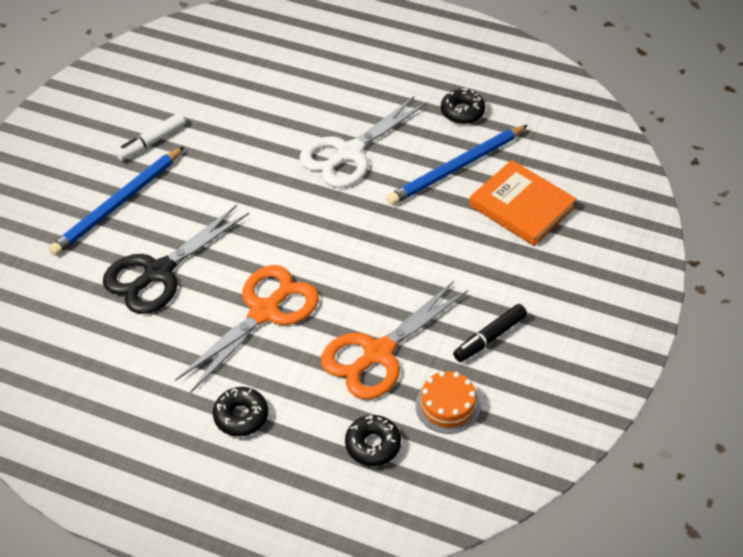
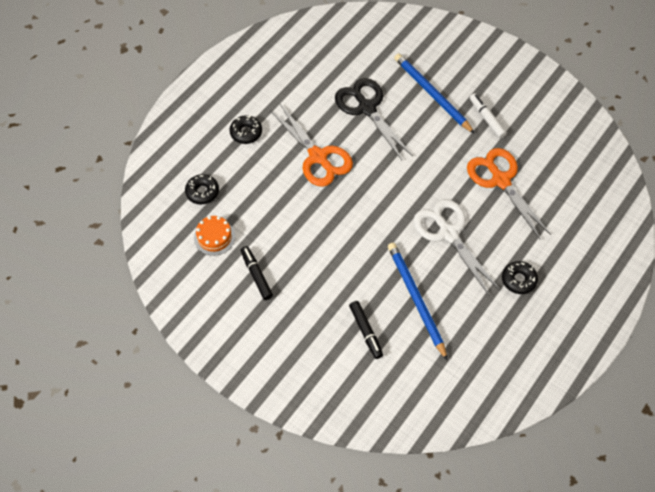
camera: 105 degrees right, 10 degrees up
(378, 353) = (266, 210): orange scissors -> orange scissors (500, 180)
(462, 112) = (476, 321): black donut -> black donut (518, 280)
(521, 206) = (365, 332): orange book -> black marker

